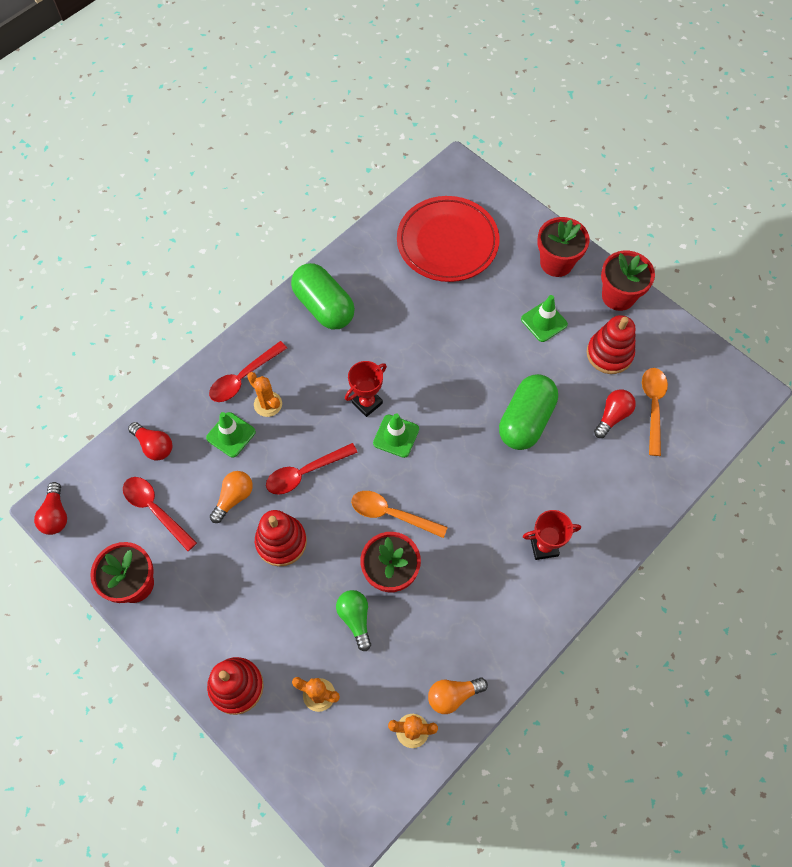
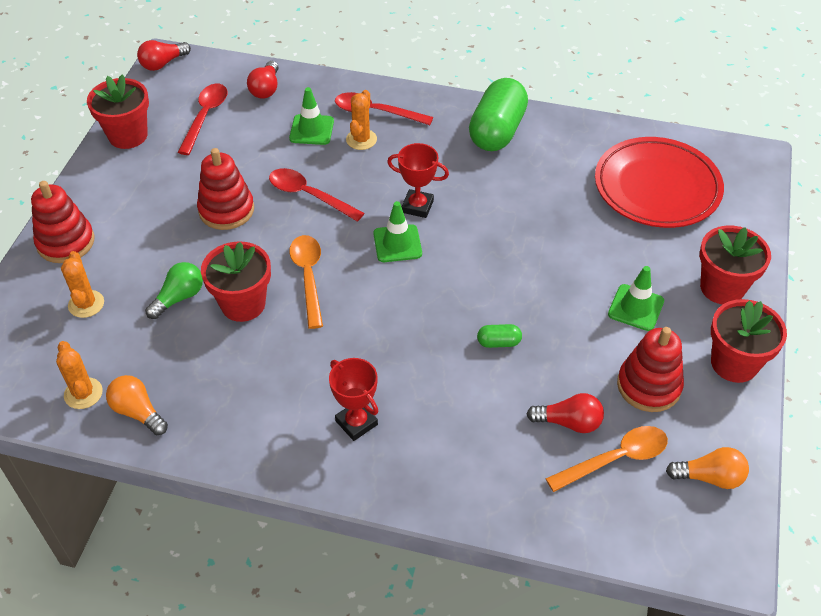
camera: 60 degrees right, 15 degrees down
(234, 498) = (249, 159): orange light bulb -> orange light bulb (709, 477)
(525, 420) = (498, 342): green capsule -> green capsule, size x0.42

